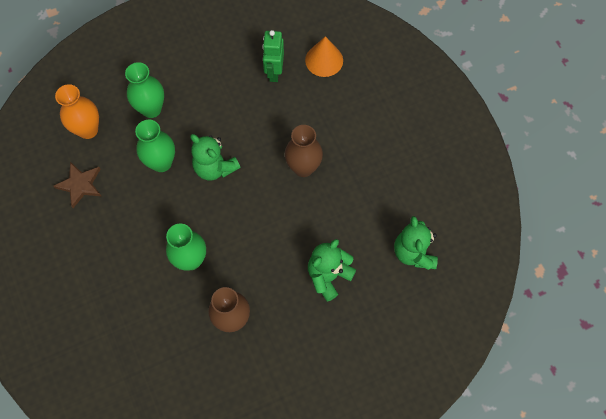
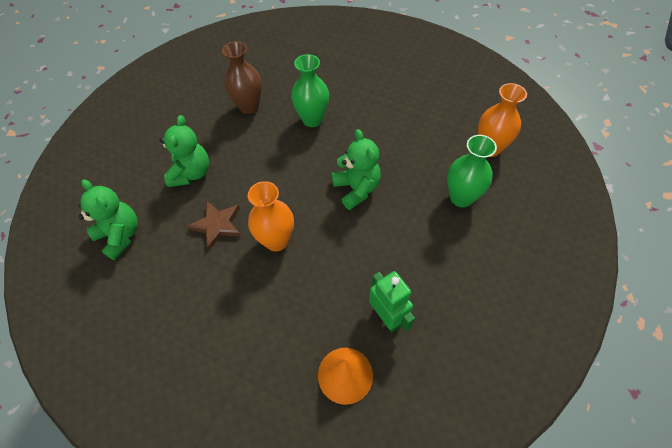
camera: 145 degrees right, 10 degrees down
(80, 185) = (446, 112): brown star -> brown star (217, 225)
(161, 163) = (404, 164): green vase -> none
(215, 167) = (356, 189): green teddy bear -> green teddy bear turned 60 degrees clockwise
(303, 167) = (276, 241): brown vase -> orange vase

